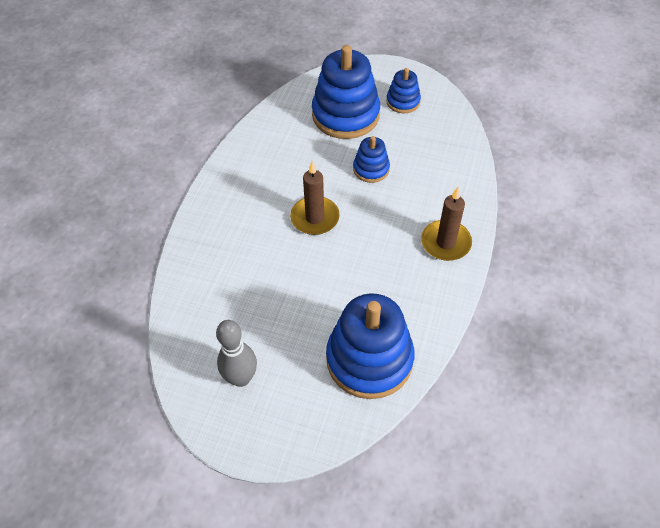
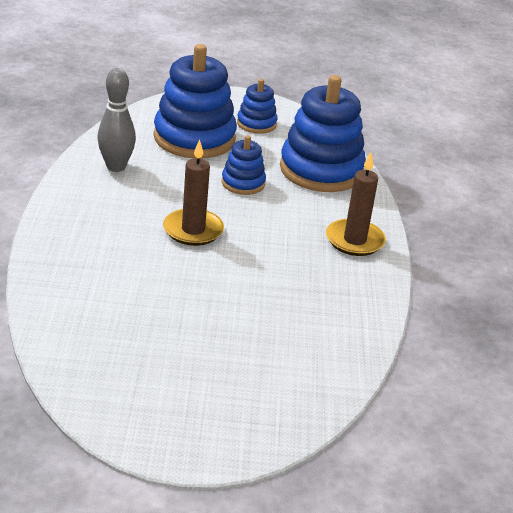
camera: 20 degrees left, 20 degrees down
(241, 378) = (158, 386): grey bowling pin -> grey bowling pin (116, 167)
(369, 359) = (309, 352): blue stacking toy -> blue stacking toy (321, 170)

